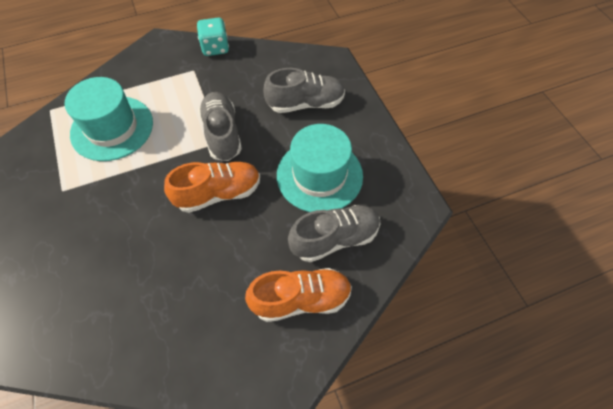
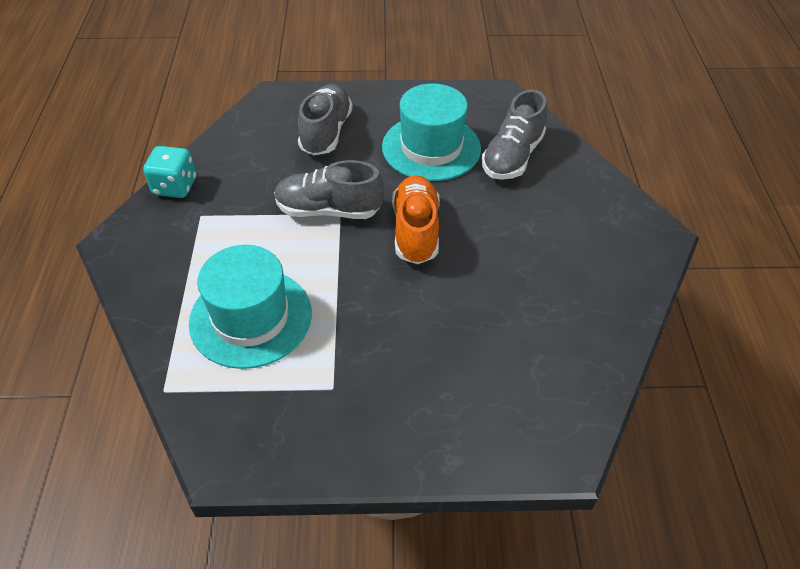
camera: 70 degrees left, 10 degrees down
(301, 299) = (570, 197): orange shoe -> none
(335, 239) = (512, 157): grey shoe -> grey shoe turned 150 degrees counterclockwise

